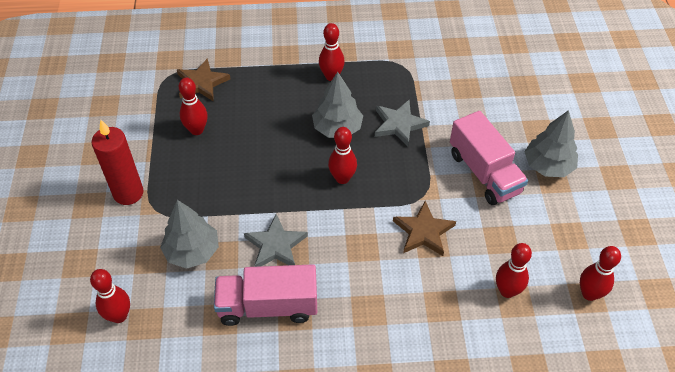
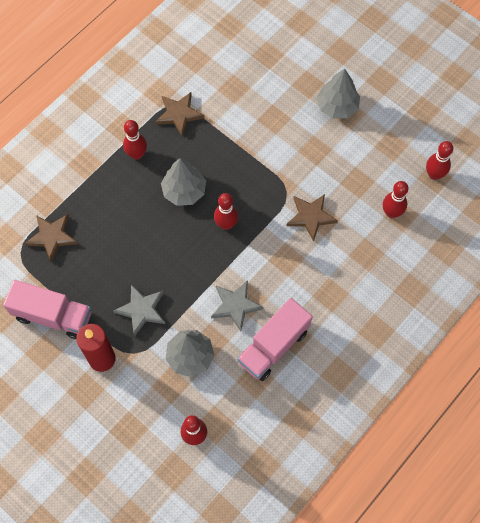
camera: 45 degrees left, 15 degrees up
(197, 130) = (92, 275): red bowling pin -> none
(398, 74) = (179, 114): none -> brown star
(399, 124) = (220, 154): grey star -> grey star (141, 310)
(484, 173) = (306, 144): pink truck -> pink truck (53, 316)

